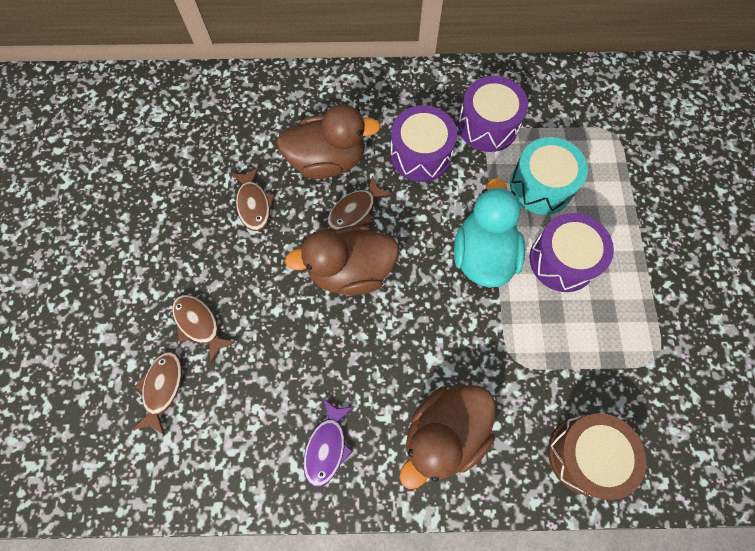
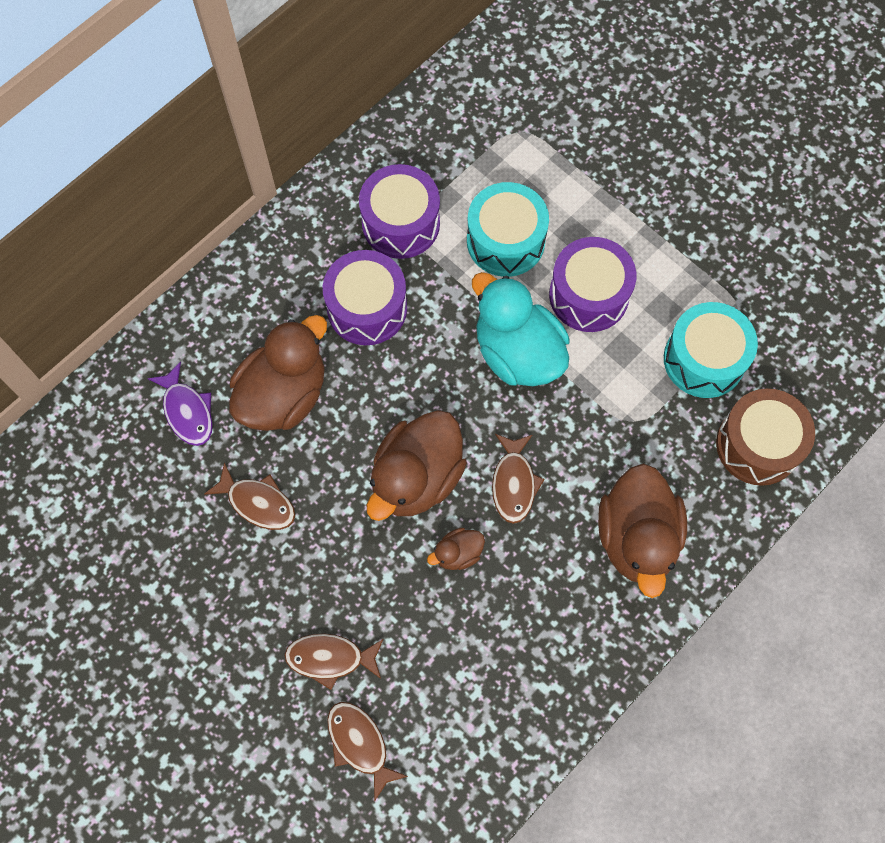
camera: 45 degrees left, 0 degrees up
(327, 446) = (554, 644): purple fish -> purple fish (187, 411)
(328, 336) = (457, 553): none -> brown duck
(355, 210) = (361, 418): brown fish -> brown fish (514, 483)
(601, 366) = (704, 359): none -> turquoise drum

